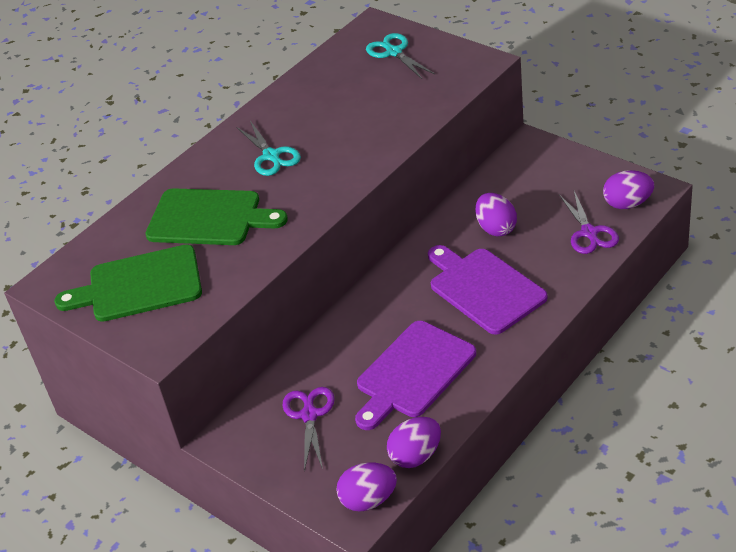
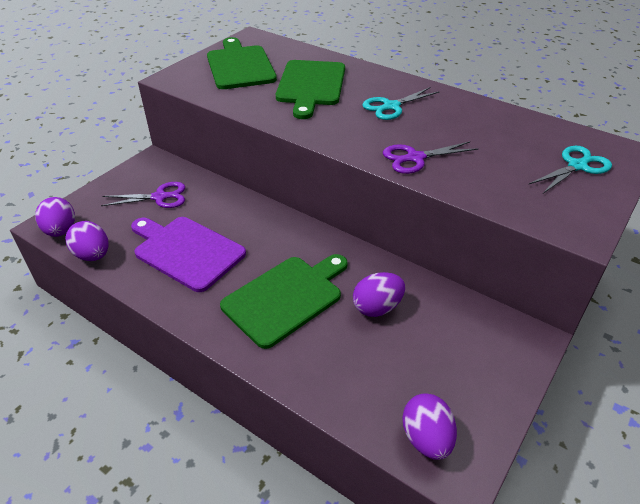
camera: 80 degrees right, 0 degrees up
(484, 288) = (286, 298): purple cutting board -> green cutting board
(589, 233) = (369, 393): purple scissors -> purple scissors (414, 158)

